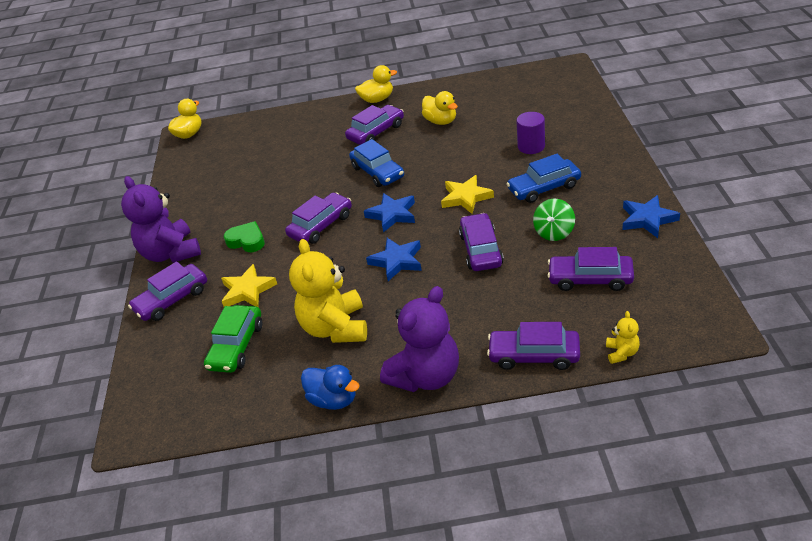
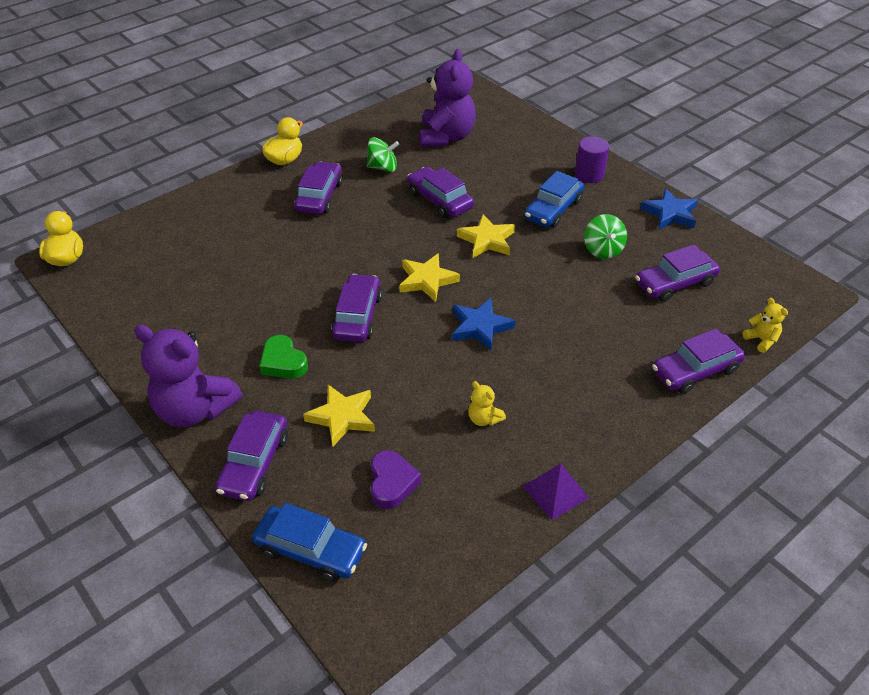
camera: 40 degrees left, 5 degrees up
(236, 346) = (392, 483): green car -> purple heart
(247, 241) = (283, 362): green heart -> green heart turned 120 degrees counterclockwise
(333, 400) = (555, 492): blue duck -> purple pyramid
(335, 328) = (484, 419): yellow teddy bear -> yellow teddy bear, size x0.43
(377, 172) = (365, 240): blue car -> blue car (311, 550)
(392, 214) = (427, 280): blue star -> yellow star
(426, 376) = (621, 430): purple teddy bear -> purple teddy bear (446, 137)
(441, 121) = (383, 168): yellow duck -> green spinning top
(481, 250) = (552, 288): purple car -> purple car (440, 200)
(531, 146) = (502, 172): purple cylinder -> purple cylinder (589, 175)

